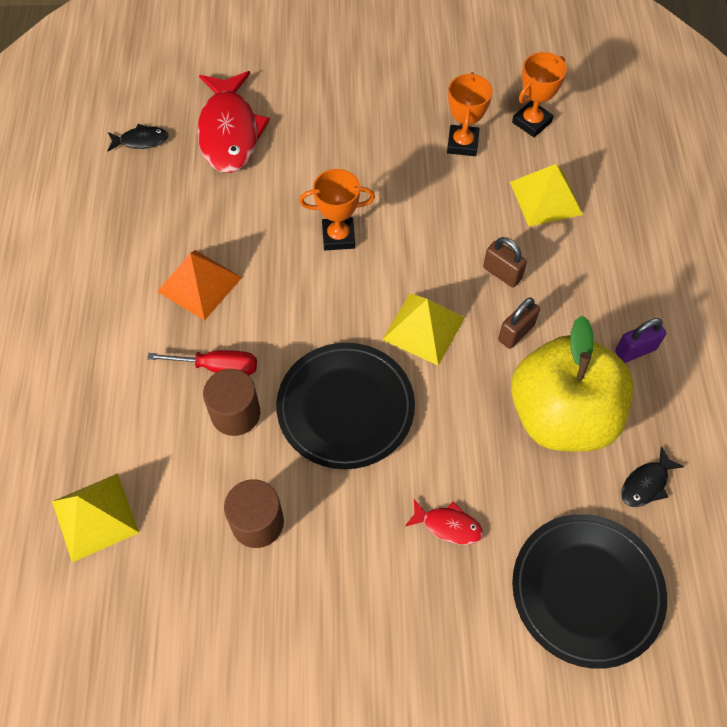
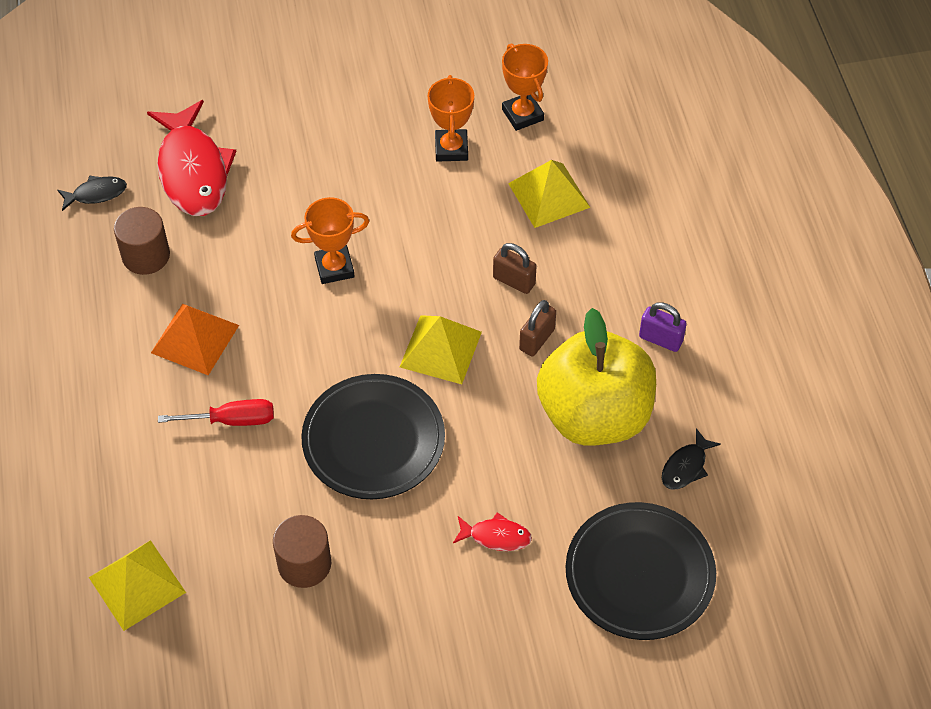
camera: 10 degrees left, 5 degrees down
(235, 413) = (260, 463): brown cylinder -> brown cylinder (146, 255)
(531, 122) = (522, 115): orange trophy -> orange trophy turned 60 degrees counterclockwise
(635, 350) = (660, 339): purple padlock -> purple padlock turned 60 degrees clockwise

